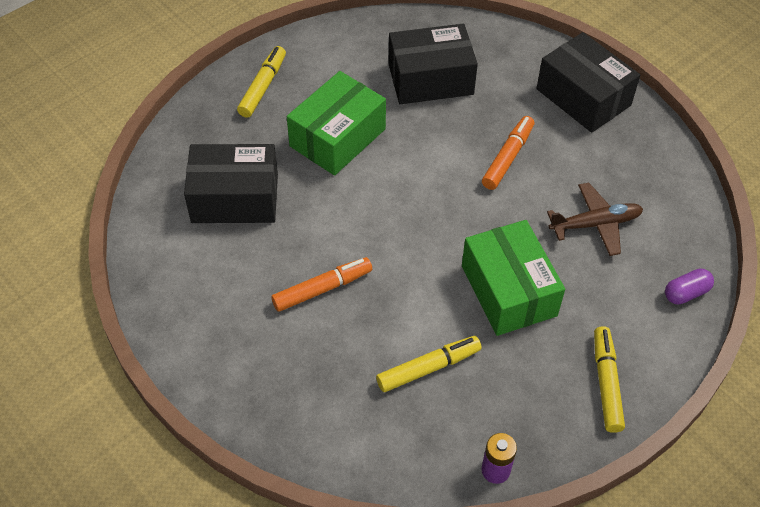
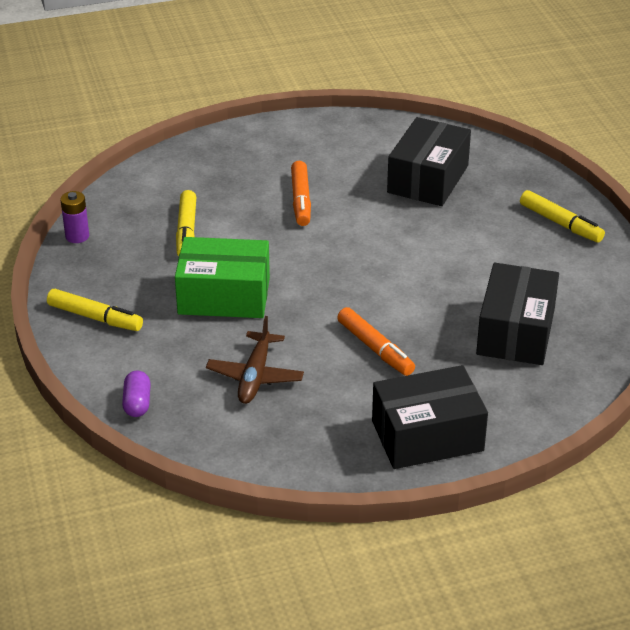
camera: 115 degrees right, 15 degrees down
(337, 137) = (467, 250): green box -> none

